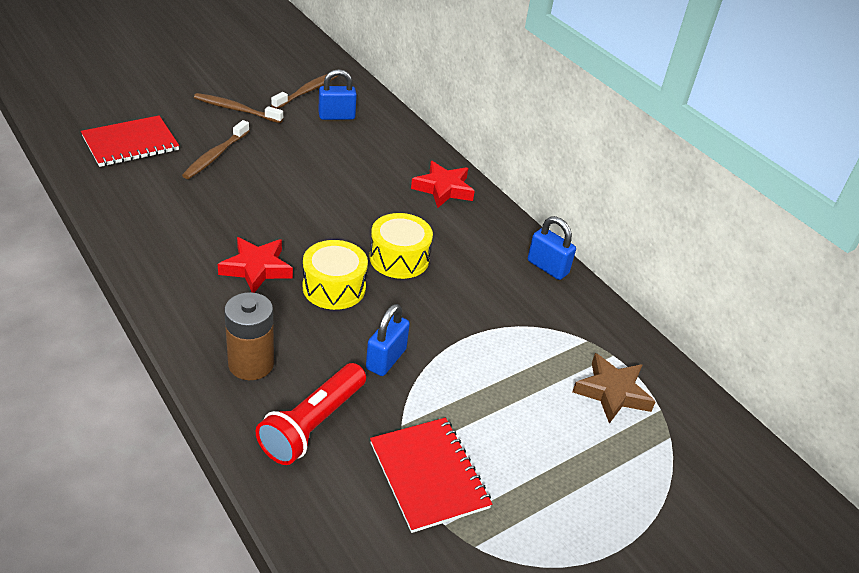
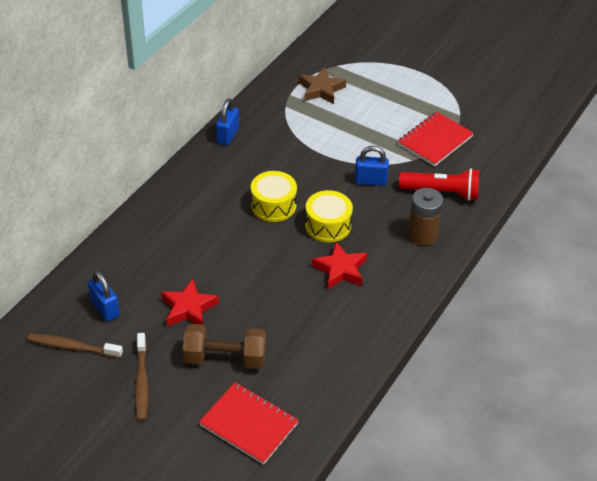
camera: 110 degrees left, 5 degrees up
(215, 156) = (225, 358): brown toothbrush -> brown dumbbell
(443, 189) = (172, 208): red star -> red star (189, 308)

